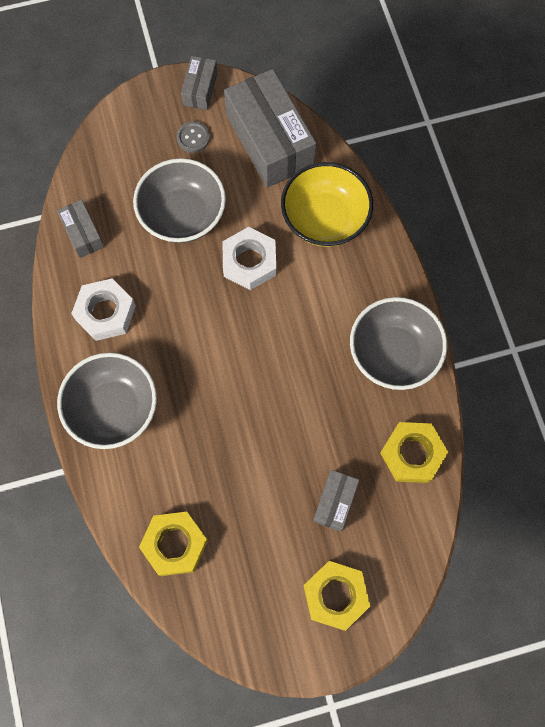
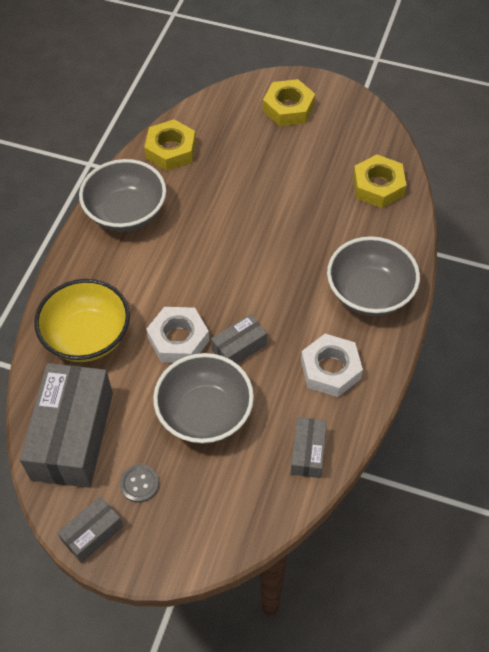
camera: 145 degrees left, 15 degrees down
(335, 502) = (247, 152): grey box -> grey box (239, 347)

